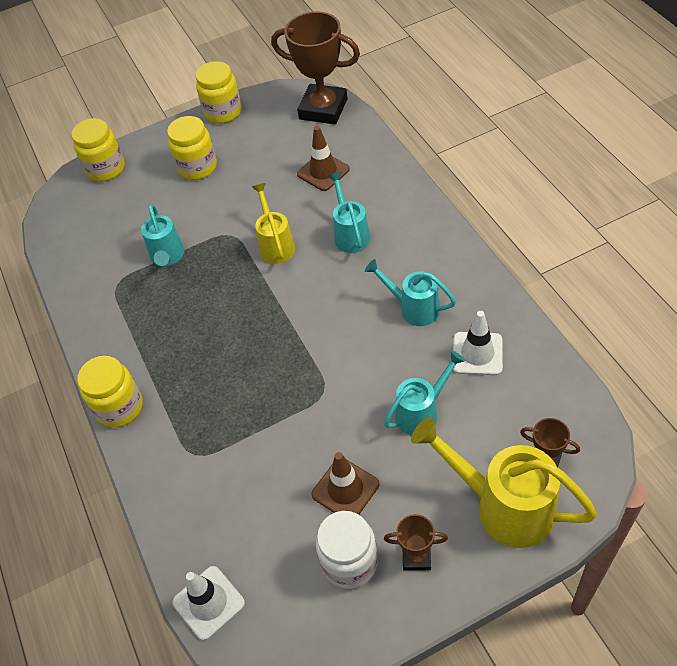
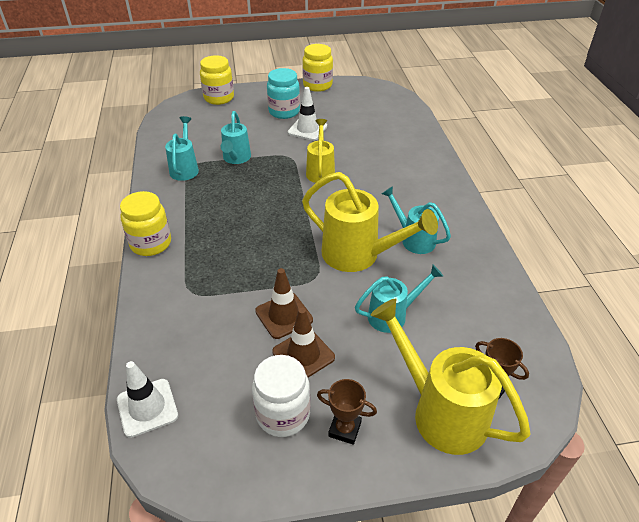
camera: 10 degrees right, 10 degrees down
(197, 167) = (284, 112): yellow jar -> turquoise jar
(323, 109) = (392, 99): brown trophy -> none
(323, 172) = (376, 135): brown traffic cone -> brown traffic cone (284, 315)
(350, 234) = (381, 178): turquoise watering can -> turquoise watering can (185, 168)
(359, 348) = (358, 255): none -> yellow watering can
(477, 354) = (457, 286): white traffic cone -> white traffic cone (307, 129)

